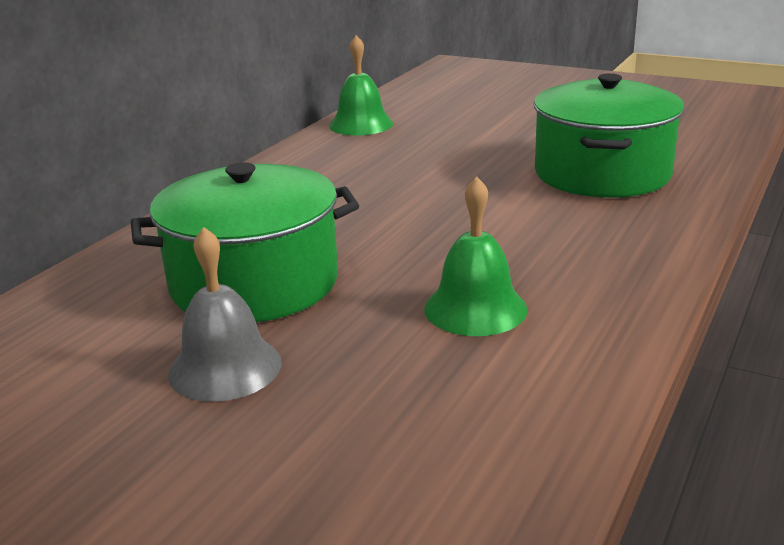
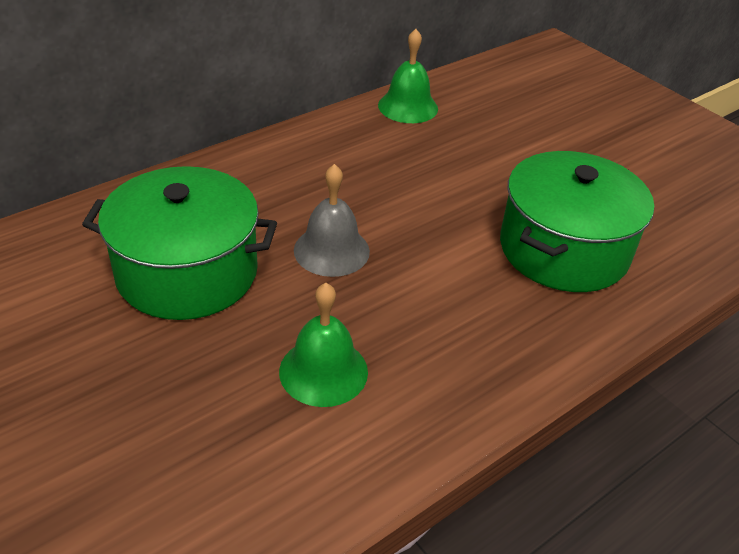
camera: 20 degrees right, 15 degrees up
(225, 367) = (105, 355): grey bell -> grey bell (331, 250)

